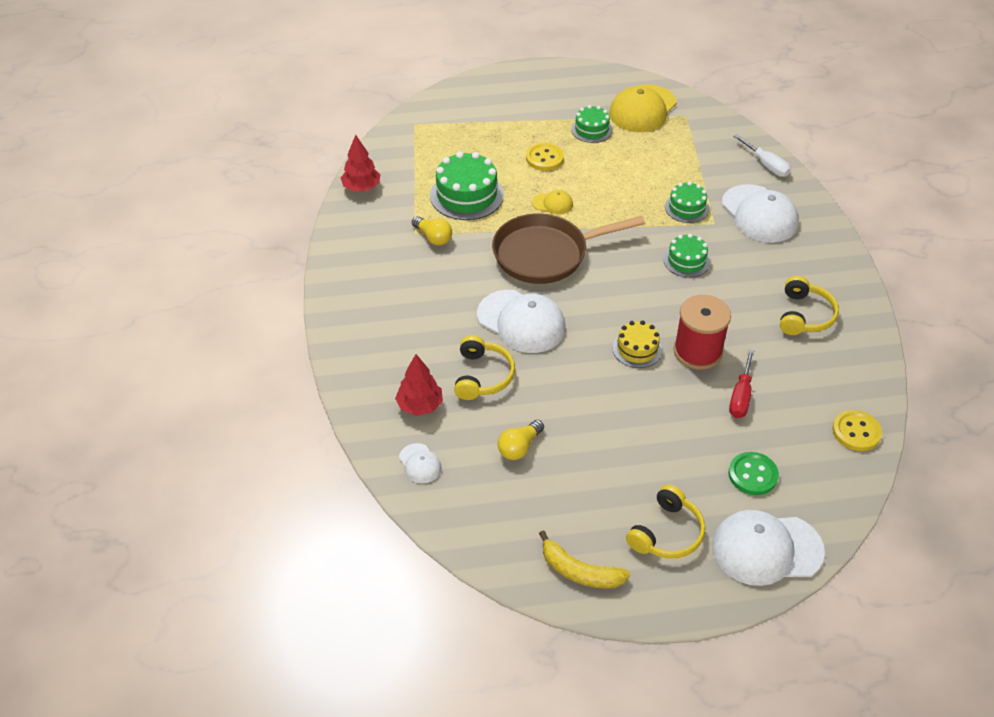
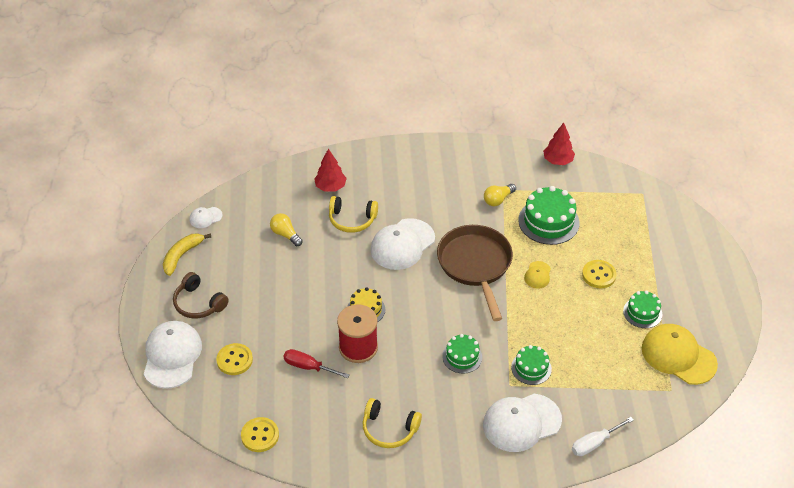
camera: 95 degrees right, 0 degrees up
(420, 463) = (282, 185): white cap -> white cap (205, 217)
(667, 533) = (198, 303): yellow headphones -> brown headphones
(752, 475) = (234, 360): green button -> yellow button

